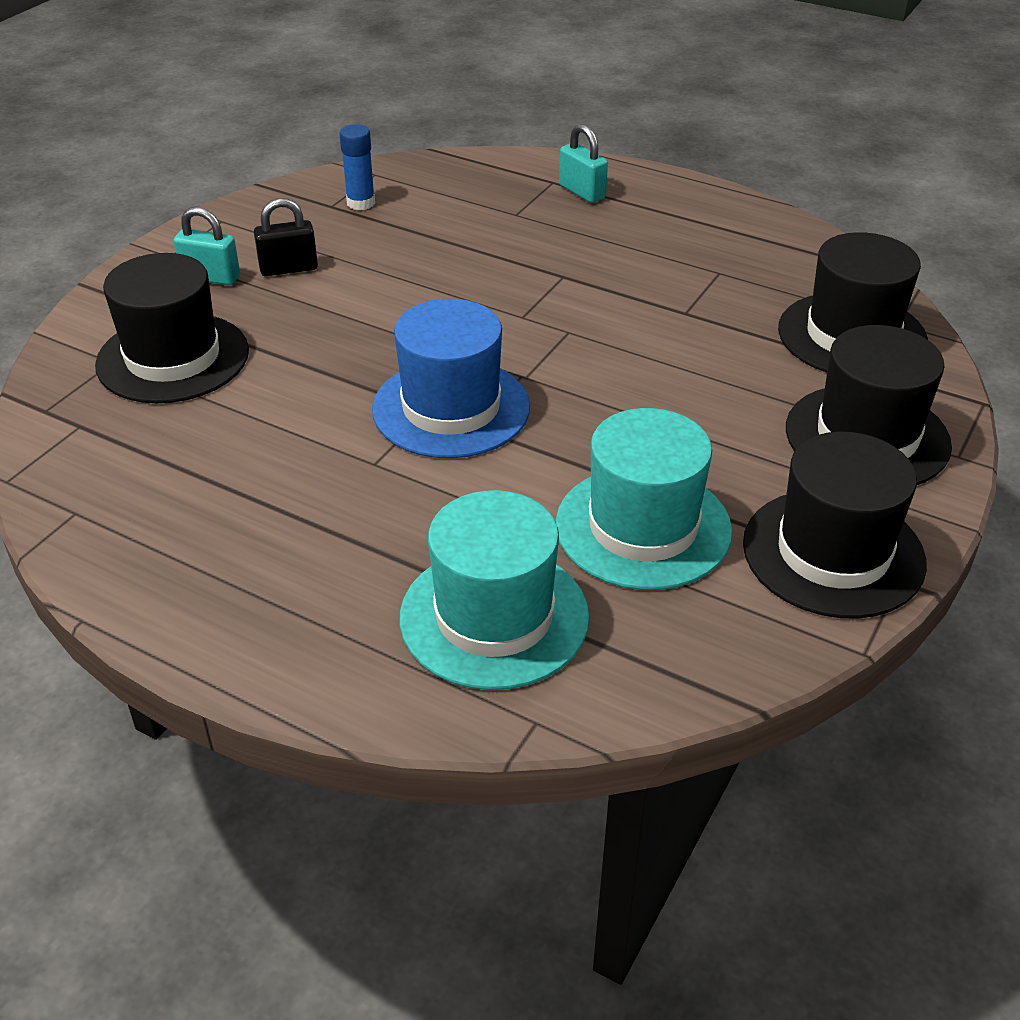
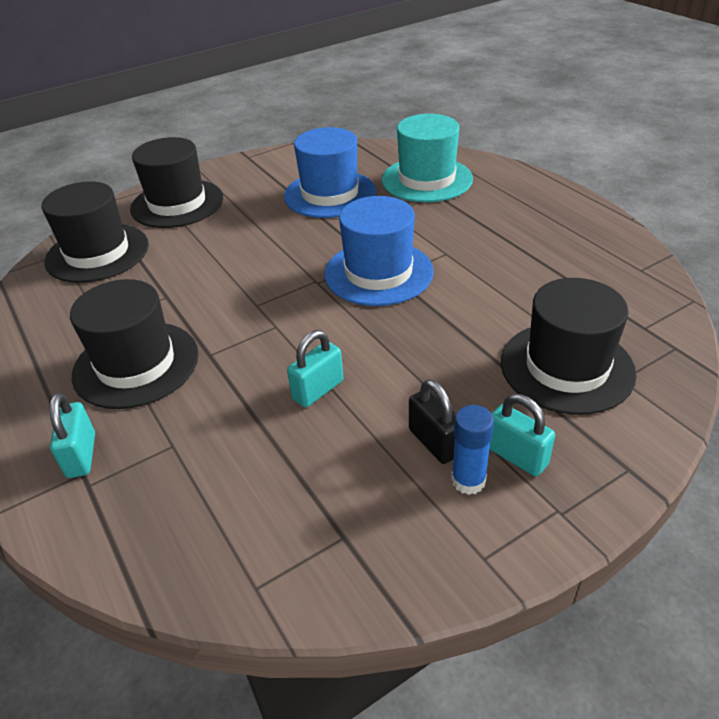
camera: 150 degrees left, 0 degrees up
(288, 268) = (434, 442): black padlock -> black padlock turned 45 degrees clockwise
(361, 203) = (308, 527): blue glue stick -> blue glue stick (468, 480)
(424, 276) = (318, 390): none -> turquoise padlock
(643, 527) = (330, 194): turquoise hat -> blue hat
(833, 553) = (260, 169): black hat -> black hat (136, 364)

